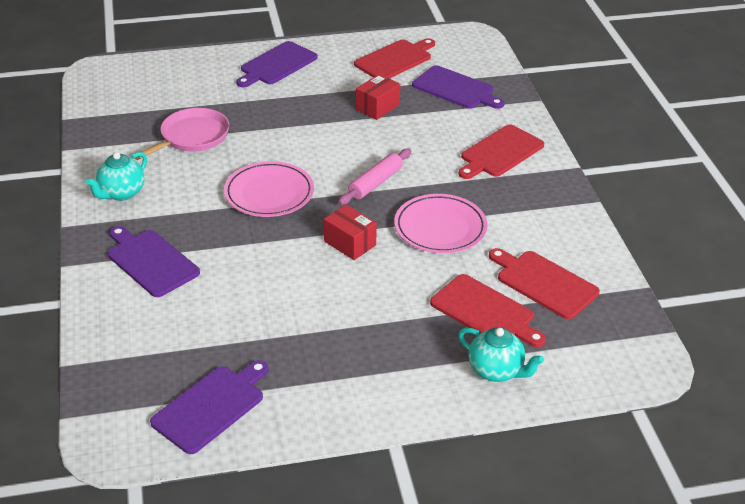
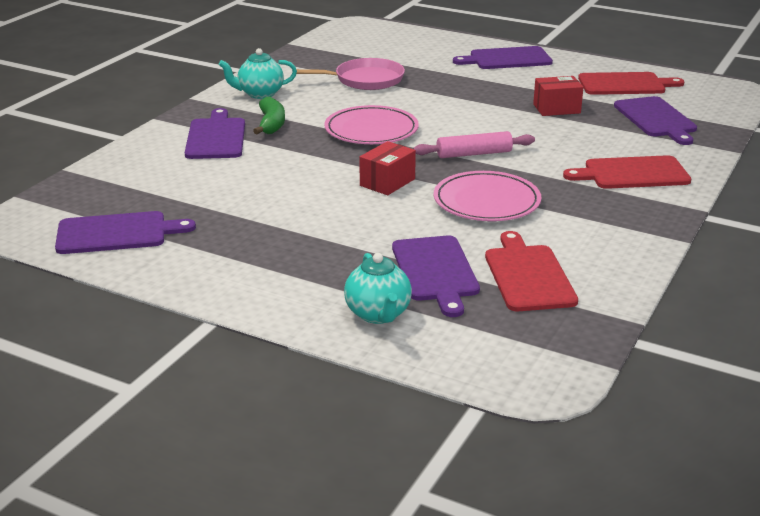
camera: 40 degrees right, 10 degrees down
(179, 224) = (271, 124): none -> green banana
(350, 243) = (387, 182): red box -> red box turned 45 degrees clockwise
(485, 312) = (435, 271): red cutting board -> purple cutting board

